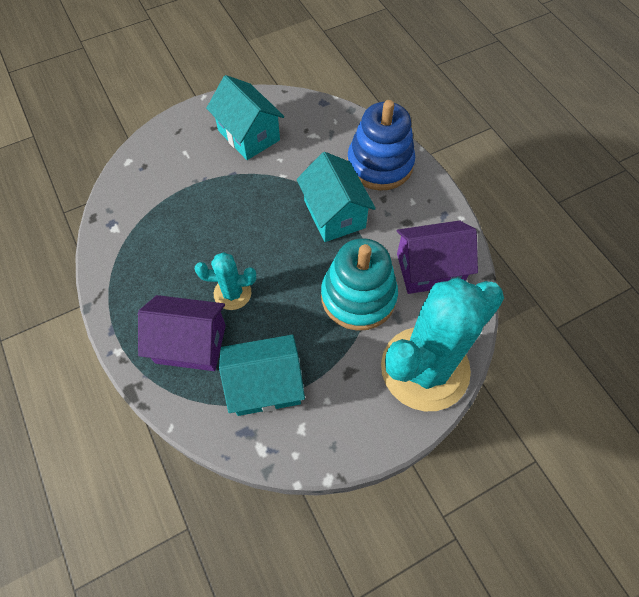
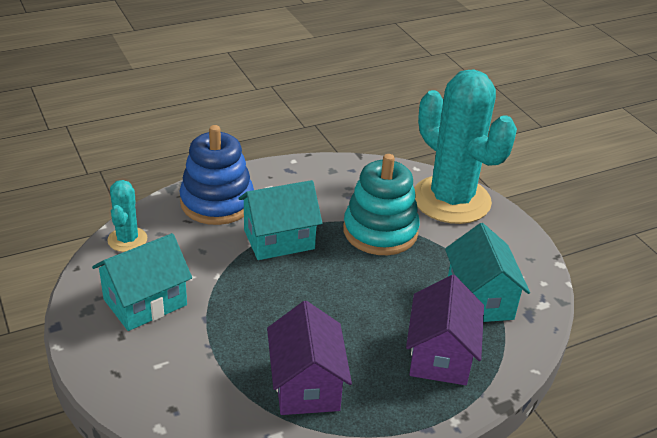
camera: 90 degrees left, 25 degrees down
(232, 293) = (377, 321): turquoise cactus -> turquoise cactus (127, 239)
(429, 269) = (350, 185): purple house -> purple house (306, 385)

